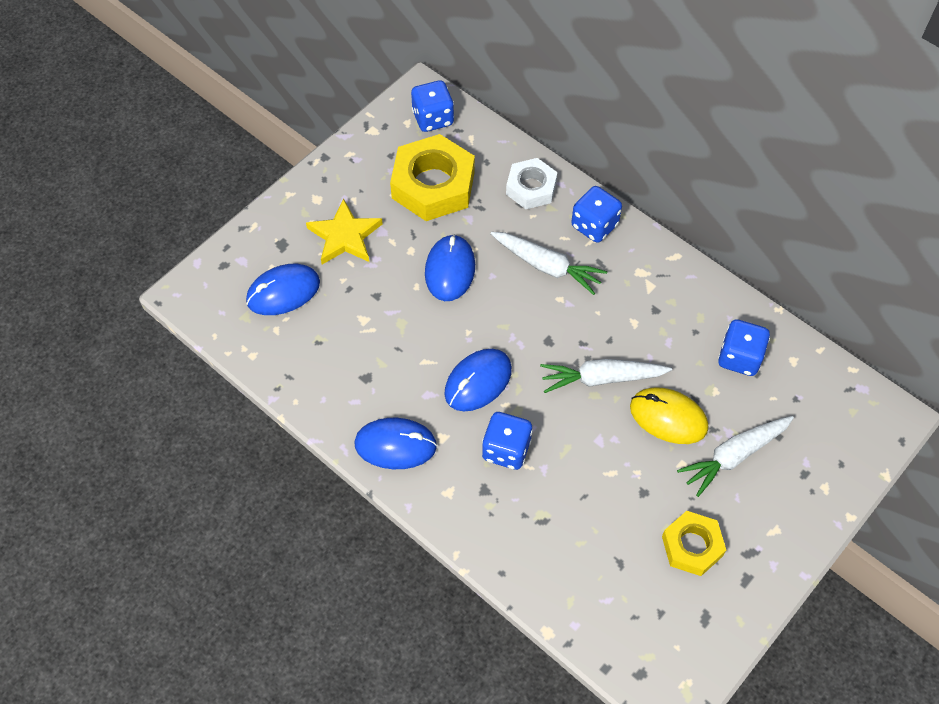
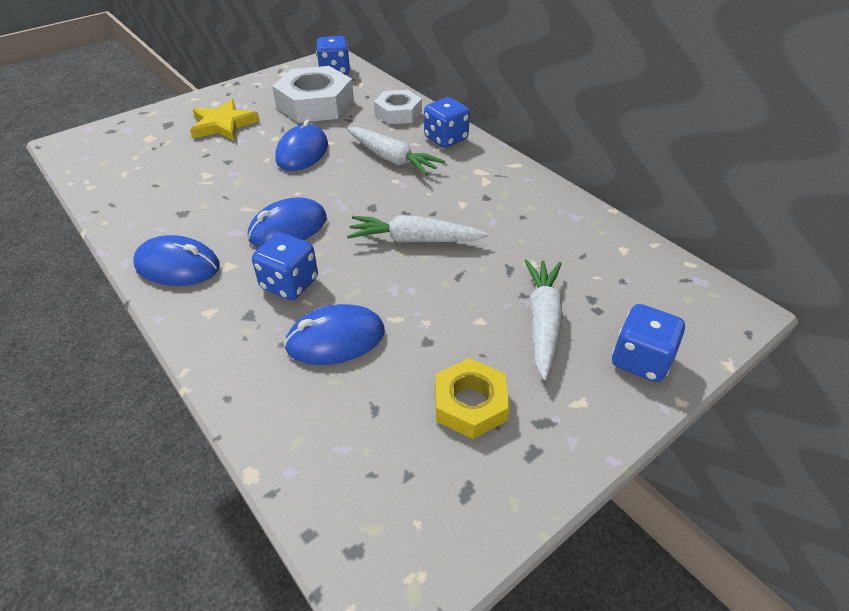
camera: 10 degrees right, 15 degrees down
(283, 292) = (147, 150): blue mouse -> blue mouse (335, 339)
(433, 185) = (315, 104): yellow nut -> white nut
(668, 417) = (475, 278): yellow mouse -> none
(734, 456) = (542, 321): white carrot -> white carrot turned 120 degrees clockwise
(739, 358) = (565, 240): blue dice -> blue dice (640, 360)

